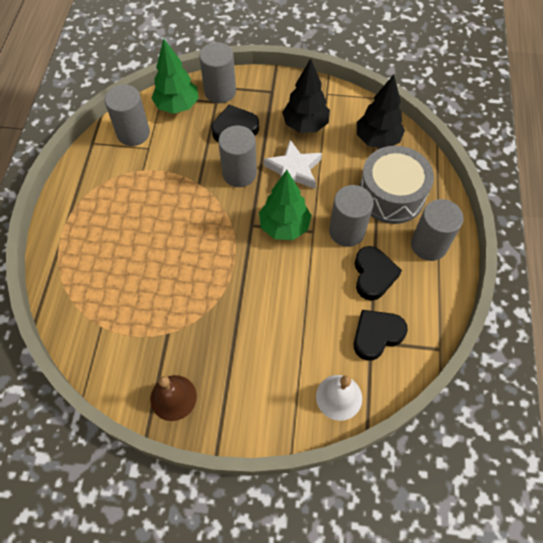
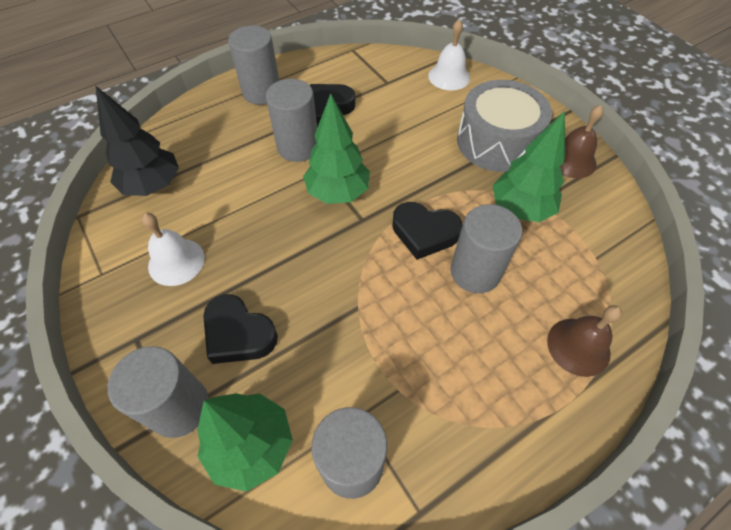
camera: 130 degrees left, 5 degrees down
(75, 262) = (578, 346): none -> brown bell
(172, 318) = (520, 209): none -> green tree
(239, 173) = (306, 276): grey cylinder -> grey cylinder (475, 272)
(293, 170) = (258, 230): white star -> none
(305, 125) = (176, 261): black tree -> white bell
(376, 335) = (379, 82): black heart -> black heart (424, 233)
(391, 195) = (225, 139): grey drum -> grey drum (496, 142)

